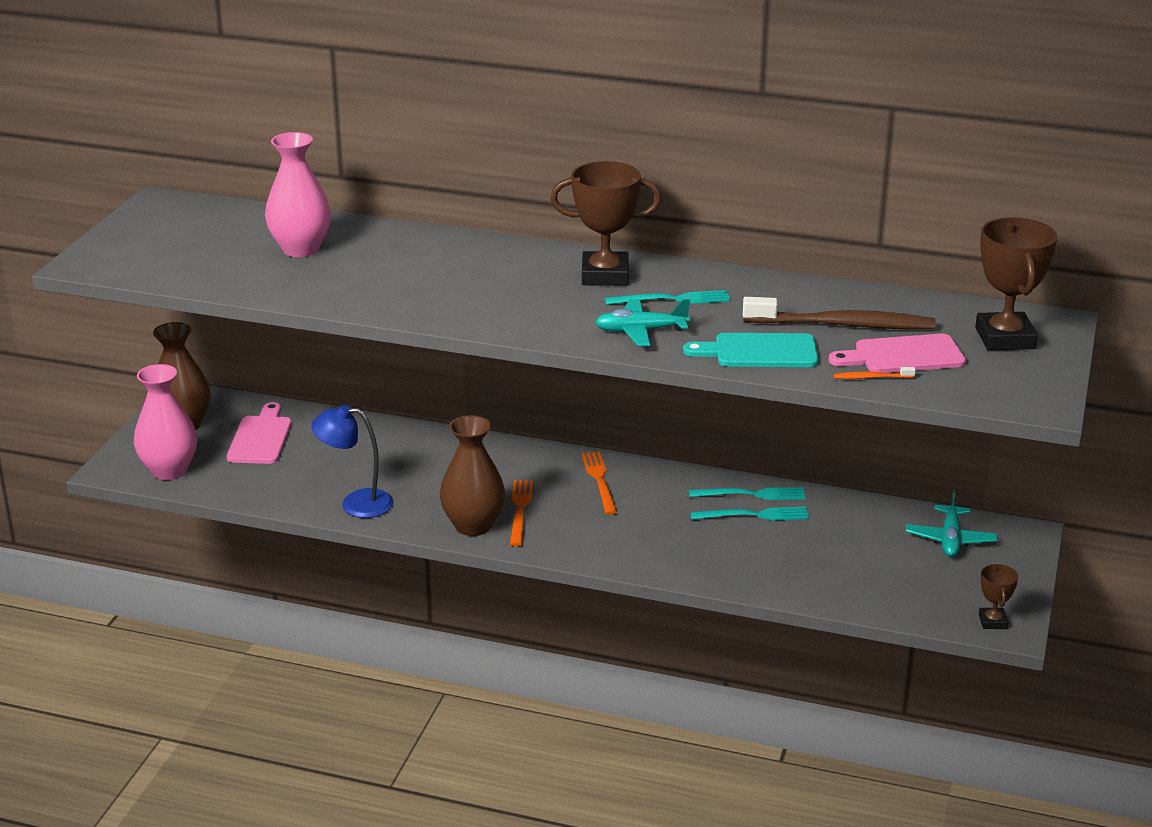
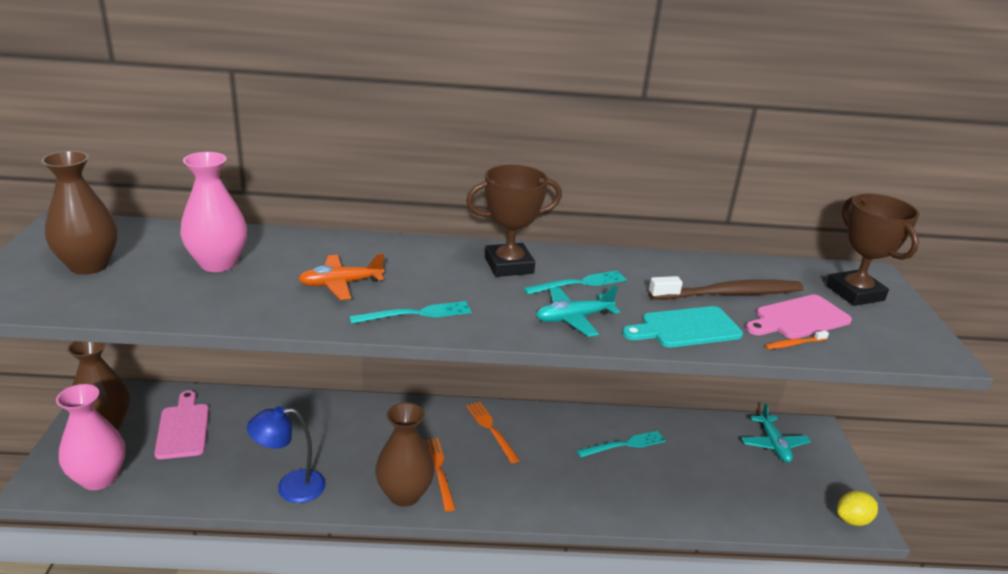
camera: 20 degrees left, 0 degrees up
(179, 241) = (89, 265): none -> brown vase
(415, 278) = (341, 284): none -> orange plane
(751, 494) = (612, 425): turquoise fork -> turquoise fork (415, 314)
(992, 621) = (852, 520): brown trophy -> yellow lemon

